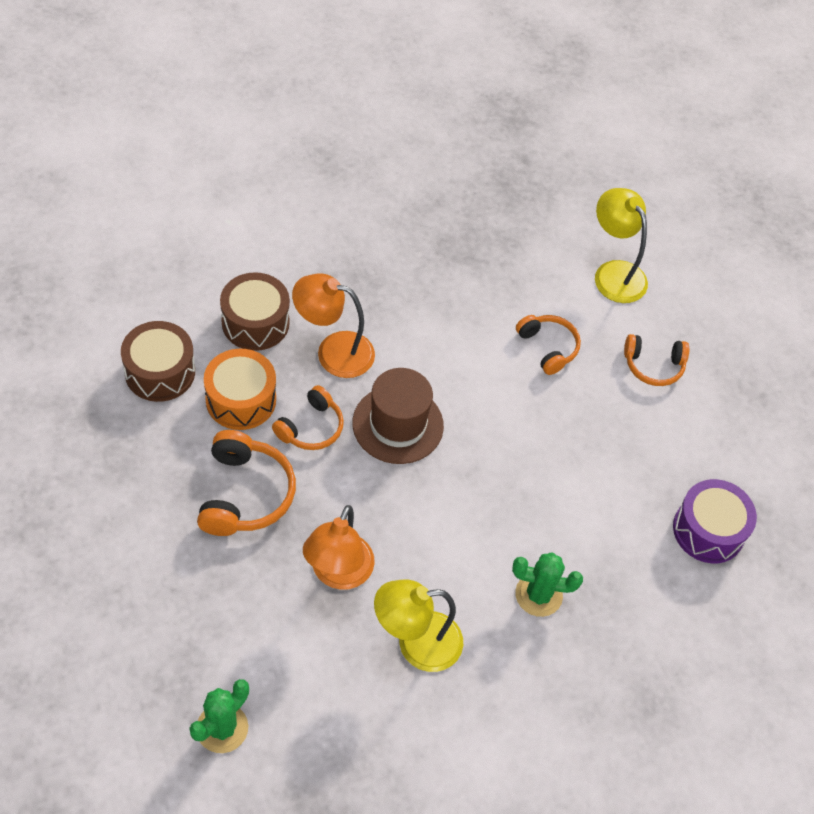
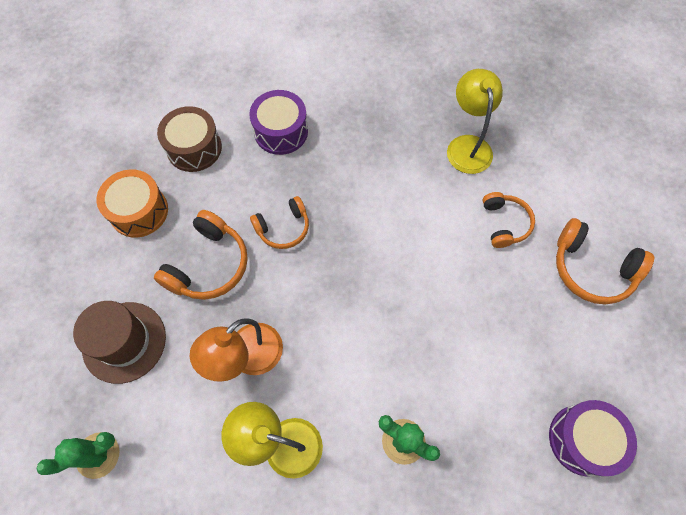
camera: 30 degrees right, 10 degrees up
(241, 400) = (241, 188): orange drum -> orange drum (139, 211)
(255, 322) = (281, 131): brown drum -> purple drum
(333, 351) = (329, 172): orange lamp -> none
(398, 424) = (352, 248): brown hat -> brown hat (124, 342)
(614, 273) = (588, 177): yellow lamp -> yellow lamp (467, 145)
(653, 366) = (591, 269): orange headphones -> orange headphones, size x1.52

